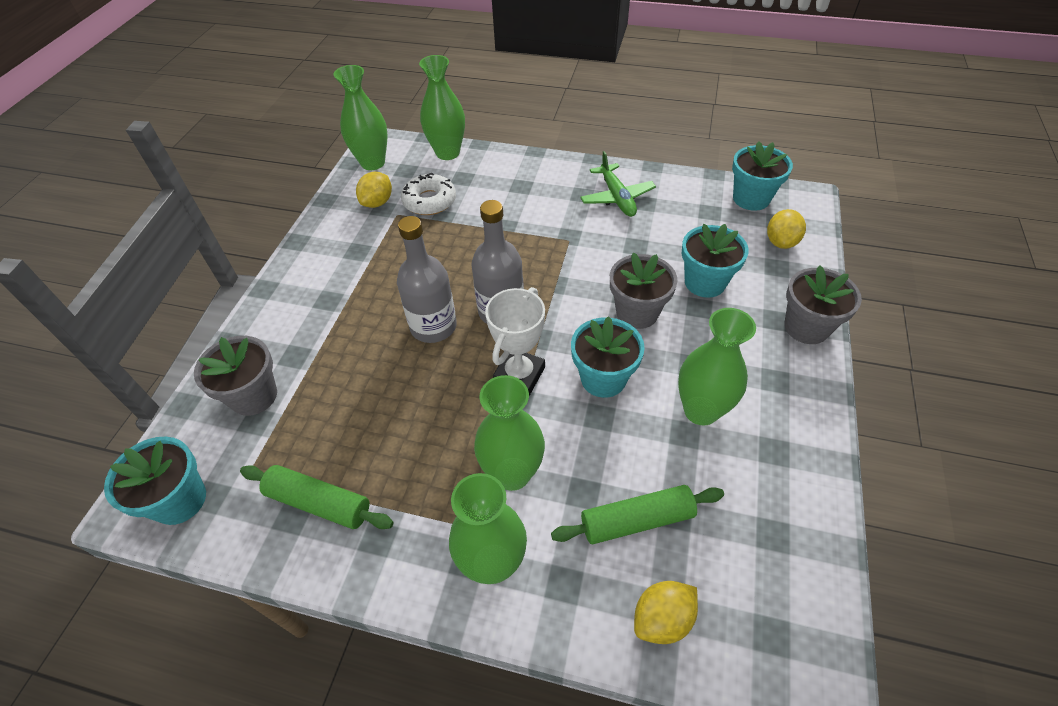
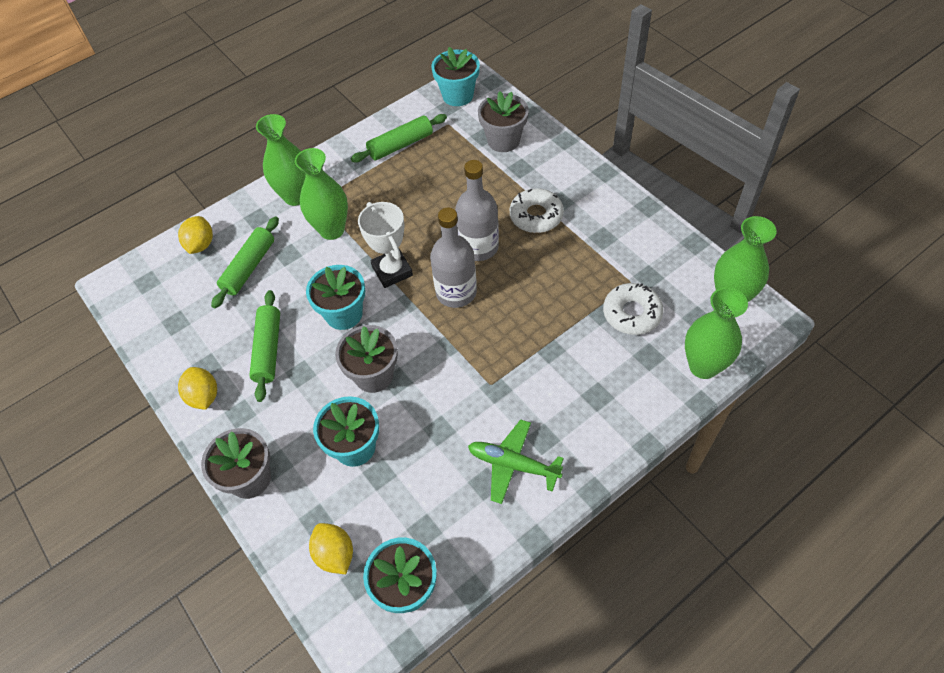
camera: 130 degrees right, 5 degrees up
(360, 307) = (536, 216): none -> white donut
(377, 202) = (660, 276): yellow lemon -> yellow lemon (204, 396)
(701, 410) = (268, 349): green vase -> green rolling pin

